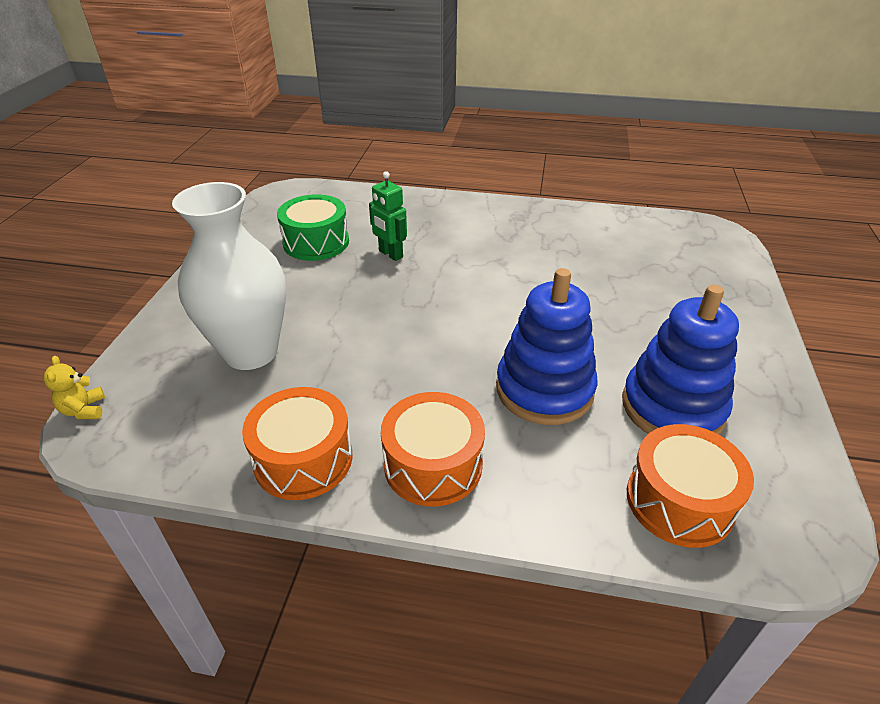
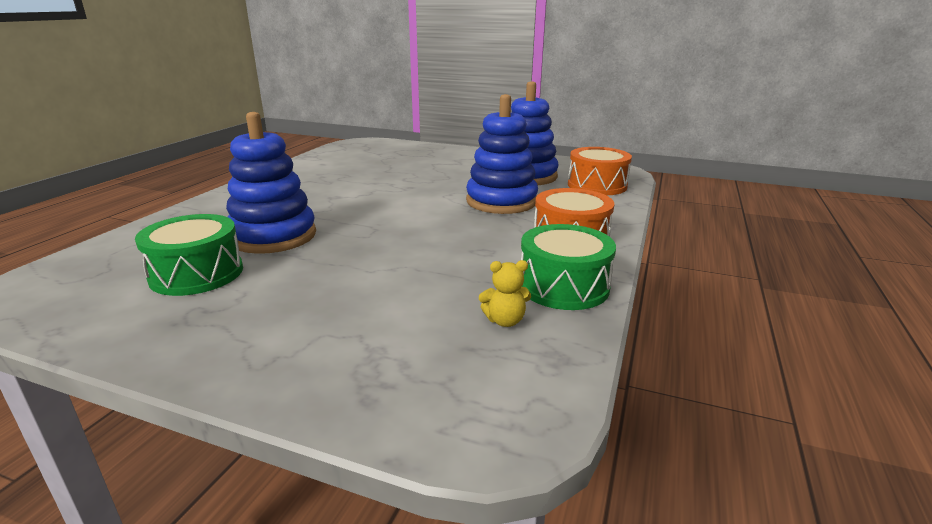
camera: 80 degrees left, 15 degrees down
(84, 410) = (461, 447): yellow teddy bear -> yellow teddy bear (505, 321)
(251, 352) = (397, 315): white vase -> none
(303, 459) = (563, 286): orange drum -> green drum
(390, 254) = (273, 236): green robot -> blue stacking toy

